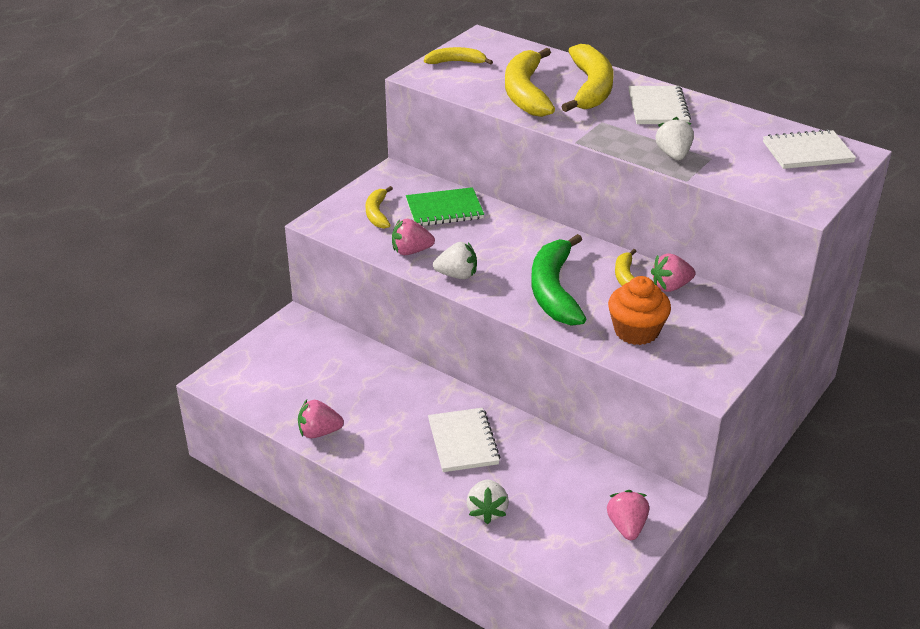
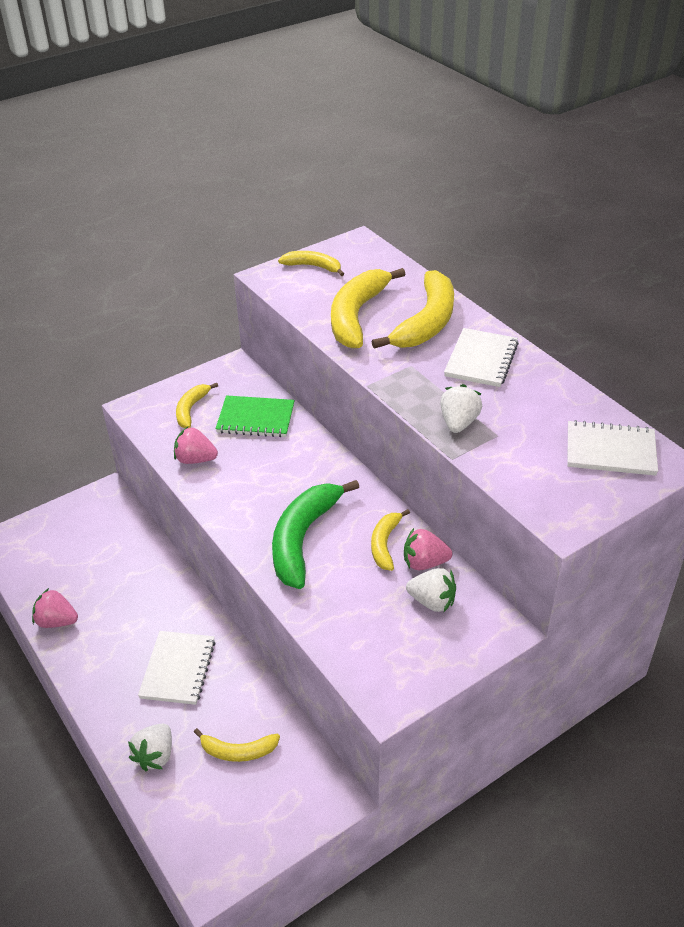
camera: 20 degrees right, 5 degrees up
(457, 275) = (221, 497): white strawberry -> white strawberry (432, 602)
(560, 489) = (238, 751): none -> yellow banana
(626, 526) = (278, 816): pink strawberry -> none
(636, 331) = (356, 609): orange cupcake -> none

